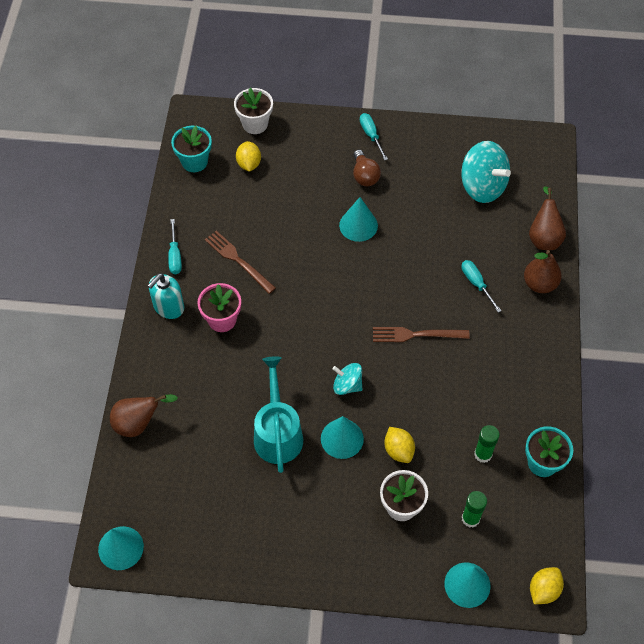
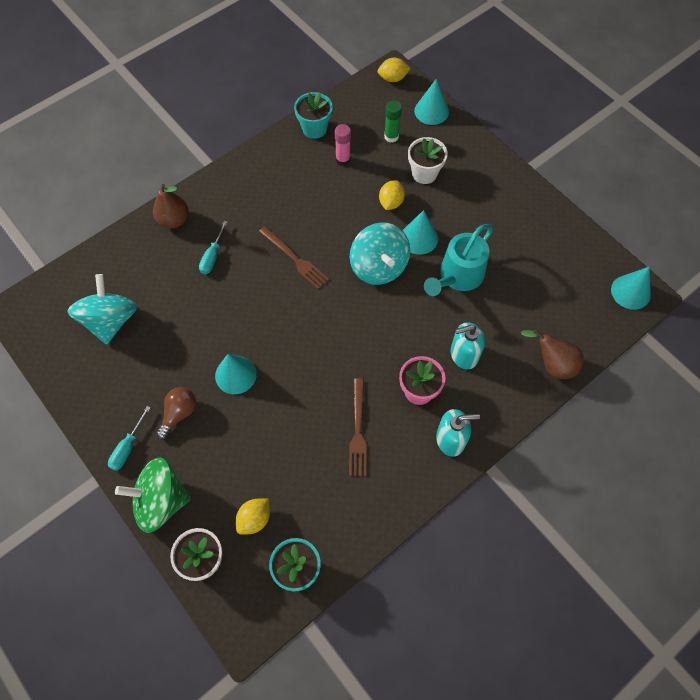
camera: 135 degrees left, 5 degrees up
(175, 256) = (404, 483): turquoise screwdriver -> none
(214, 373) = (464, 354): none -> turquoise soap dispenser
(315, 128) = (161, 501): none -> green spinning top
(347, 385) = (379, 266): turquoise spinning top -> turquoise spinning top, size x1.80
(483, 454) = (343, 160): green glue stick -> pink glue stick
(544, 237) = (126, 246): brown pear -> none

